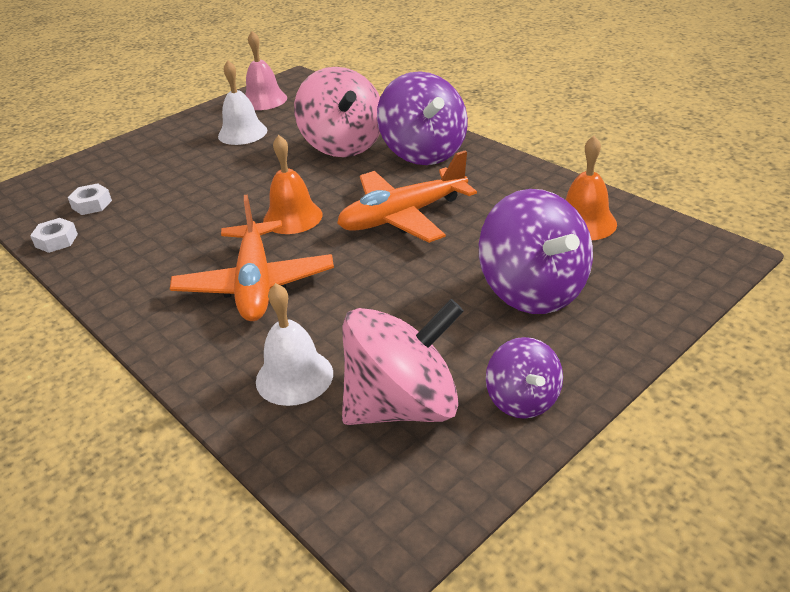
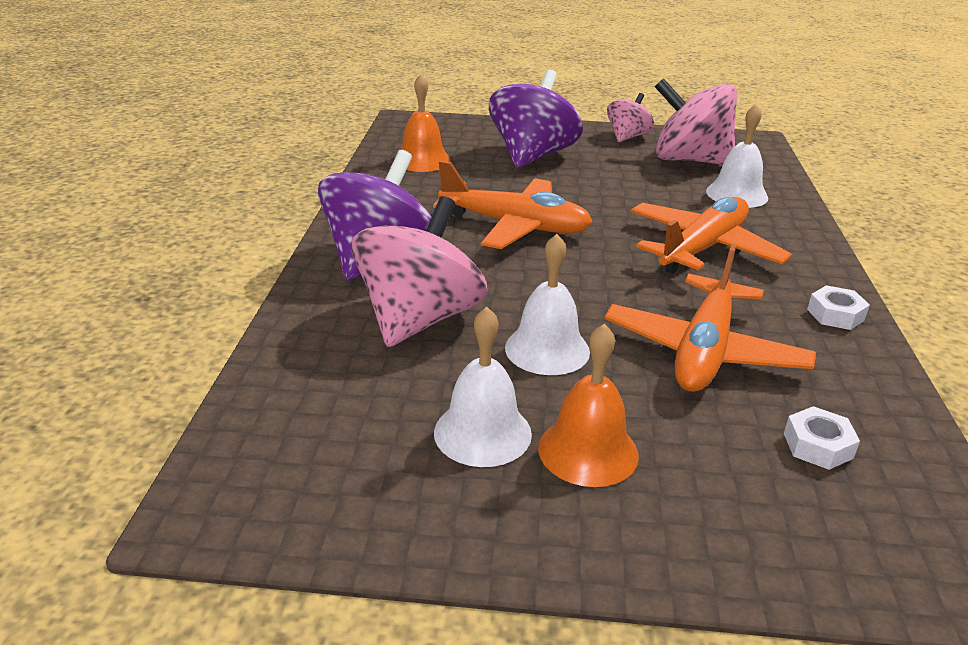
camera: 135 degrees left, 5 degrees down
(56, 240) = (893, 412): white nut -> white nut (835, 314)
(183, 213) = (704, 351): none -> orange plane
(263, 169) = (547, 349): none -> white bell
(264, 100) = (340, 490): pink bell -> none
(292, 217) = (599, 278): orange bell -> orange bell (588, 451)
(522, 400) = (627, 137): purple spinning top -> pink spinning top

